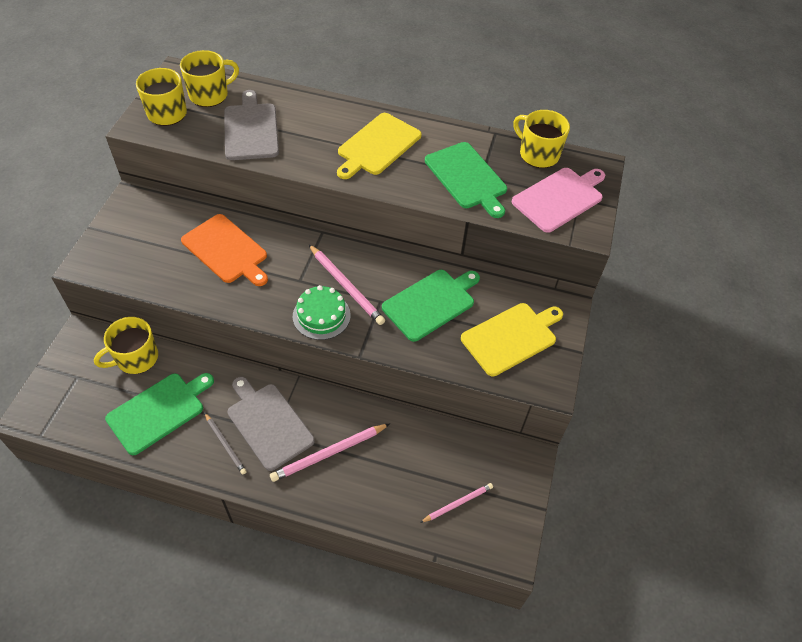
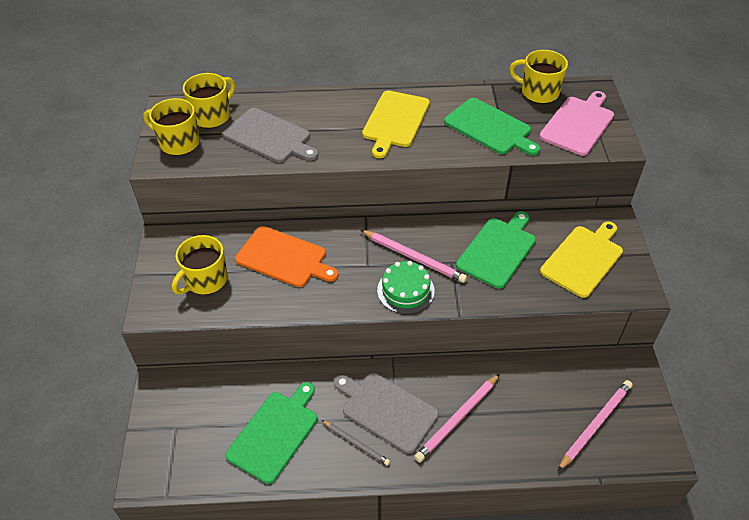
camera: 15 degrees left, 5 degrees down
(136, 358) = (226, 390): yellow mug -> yellow mug (205, 280)
(251, 129) = (269, 137): grey cutting board -> grey cutting board turned 150 degrees clockwise
(458, 503) = (595, 425): pink pencil -> pink pencil, size x1.61

